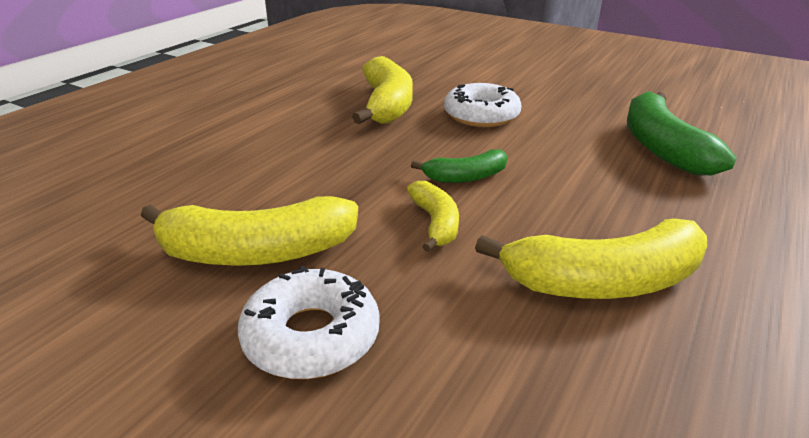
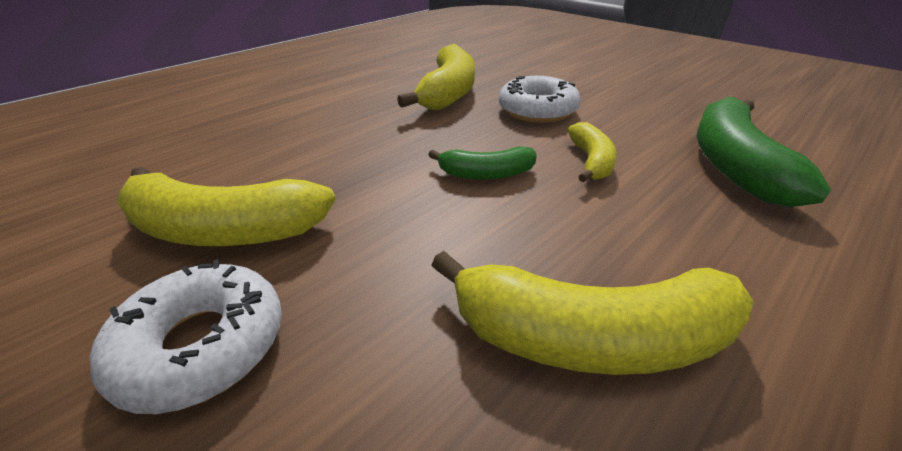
camera: 15 degrees right, 5 degrees up
(435, 223) = (424, 223): yellow banana -> yellow banana (591, 161)

